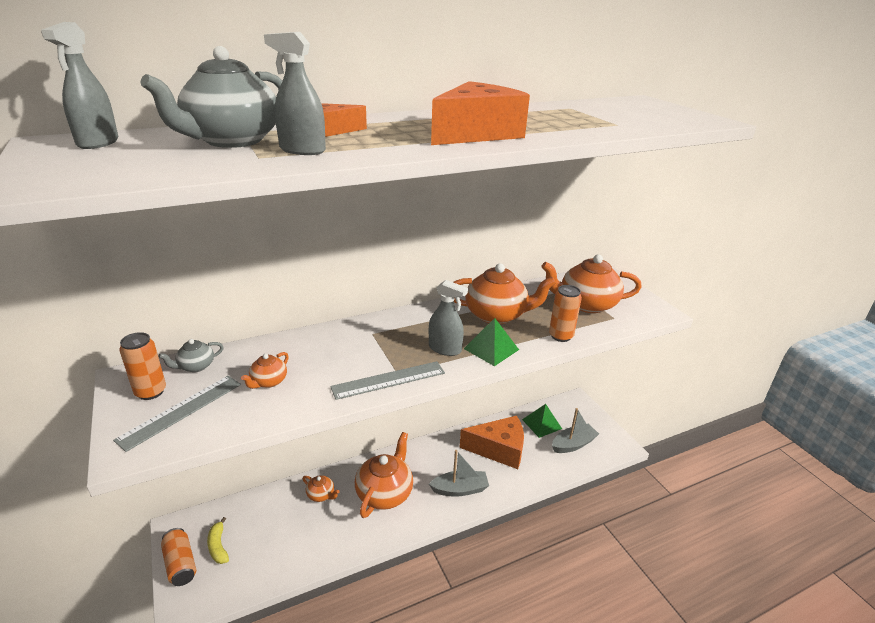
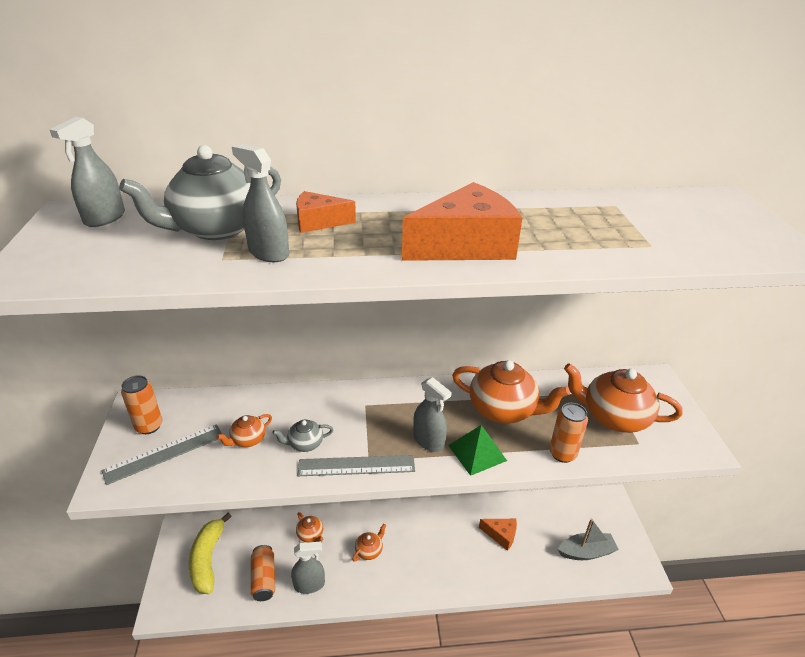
camera: 20 degrees right, 5 degrees up
(180, 564) = (173, 566): orange can -> orange can (264, 578)
(196, 366) = (195, 407): grey teapot -> grey teapot (305, 444)
(218, 546) = (208, 559): yellow banana -> yellow banana, size x1.78
(337, 538) = (309, 584): none -> grey spray bottle
(385, 493) = (369, 550): orange teapot -> orange teapot, size x0.48
(460, 489) = (444, 569): grey boat -> none
(499, 449) = (501, 535): orange cheese -> orange cheese, size x0.55
(542, 424) = (560, 517): green pyramid -> none

